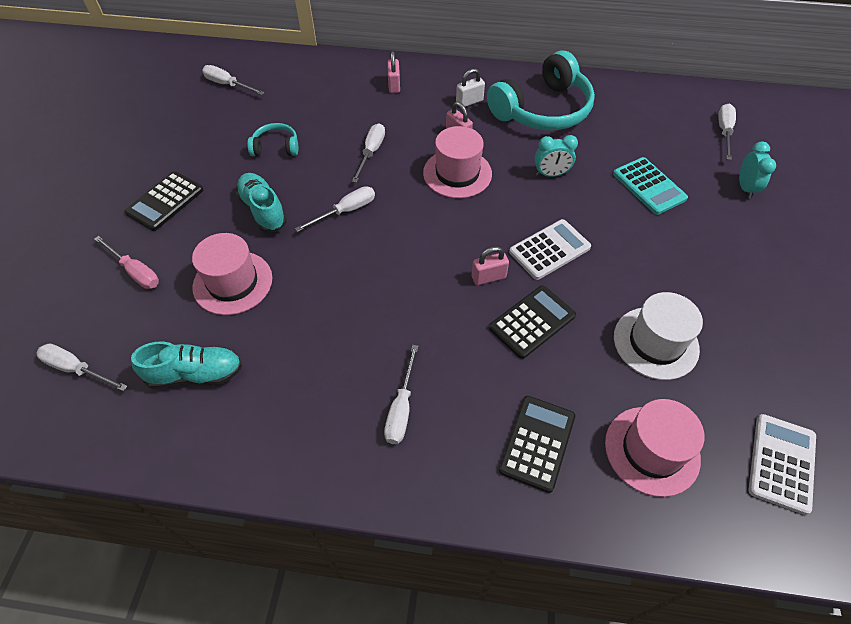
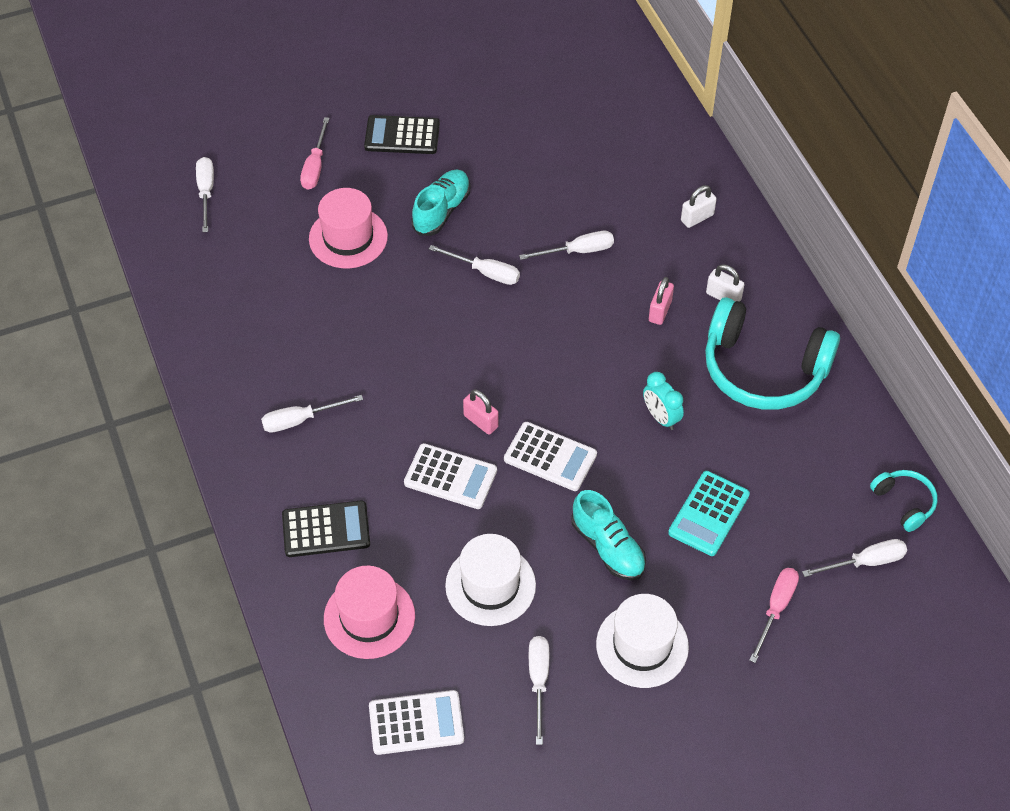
camera: 60 degrees right, 0 degrees up
(195, 374) = (247, 267): turquoise shoe -> turquoise shoe (608, 547)
(228, 85) = (586, 84): white screwdriver -> white screwdriver (538, 681)
(276, 147) = (528, 173): turquoise headphones -> turquoise headphones (904, 502)
(394, 85) = (697, 218): pink padlock -> white padlock
(457, 173) = (601, 336): pink hat -> none
(532, 322) = (450, 477): black calculator -> white calculator
(745, 188) = (776, 609): turquoise clock -> pink screwdriver
(751, 272) = (642, 645): none -> white hat

